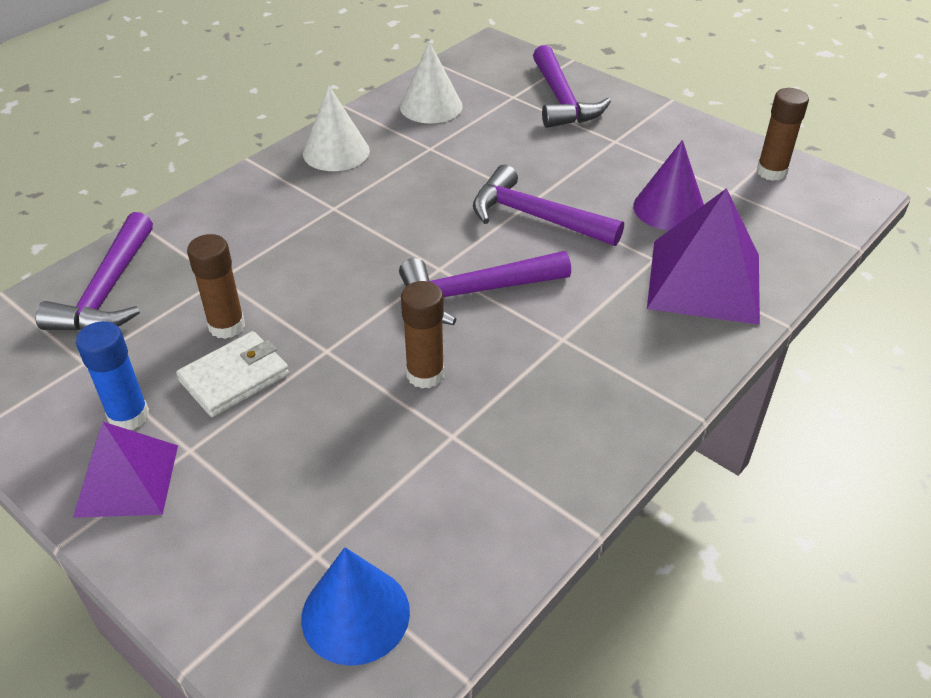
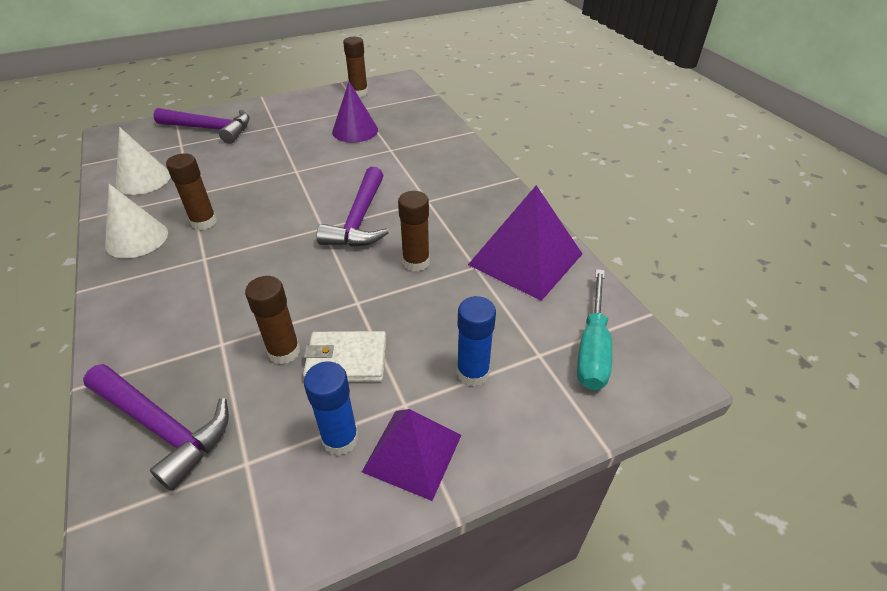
camera: 65 degrees left, 0 degrees up
(234, 378) = (346, 360): white wallet -> white wallet turned 75 degrees counterclockwise
(258, 495) = (473, 373): none -> blue glue stick
(355, 614) = (592, 347): blue cone -> turquoise screwdriver
(389, 179) = (204, 222): none -> brown glue stick
(536, 217) = (313, 175): purple hammer -> none
(704, 280) = (422, 141): purple pyramid -> purple pyramid (525, 259)

